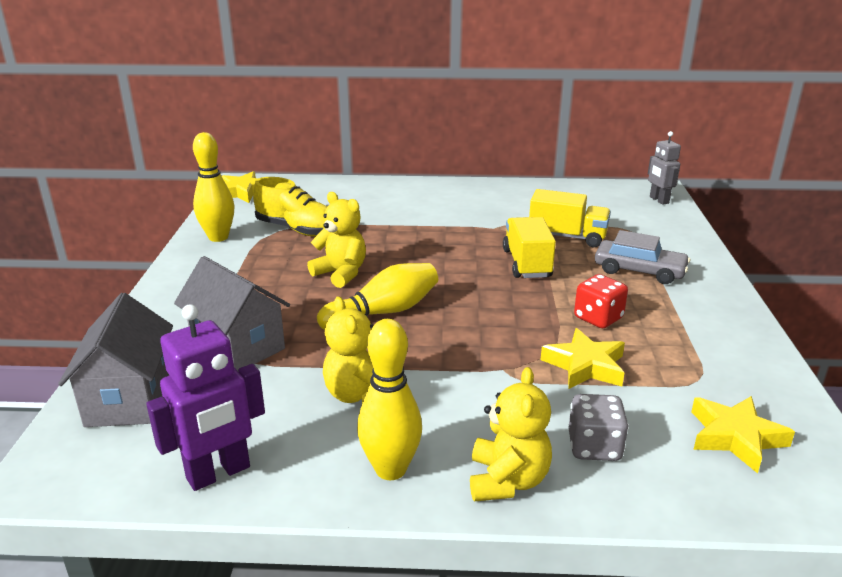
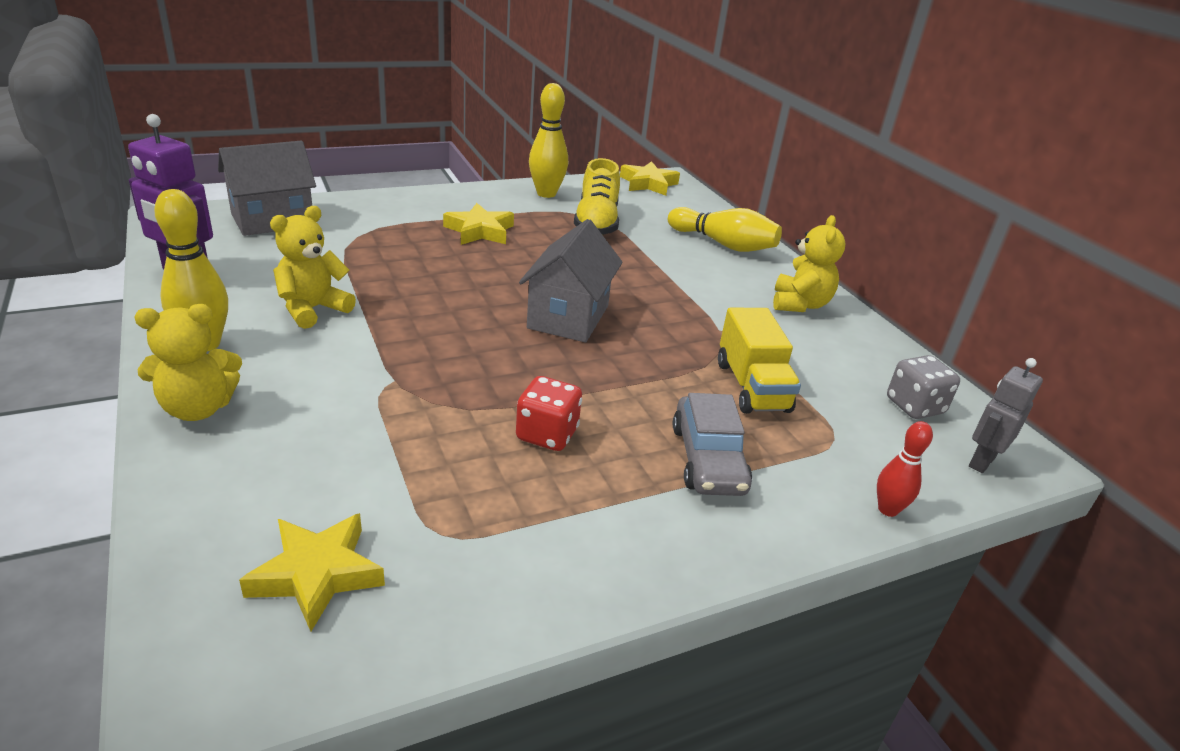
camera: 60 degrees right, 5 degrees up
(238, 346) = (365, 242): grey house -> grey house (568, 317)
(341, 273) = (526, 260): yellow teddy bear -> yellow teddy bear (800, 304)
(383, 312) = (465, 295): yellow bowling pin -> yellow bowling pin (723, 244)
(527, 263) = (646, 365): yellow truck -> none
(585, 366) = (428, 435): yellow star -> yellow star (480, 231)
(594, 447) = (266, 458): grey dice -> grey dice (914, 406)
(694, 235) = (887, 509): none -> red bowling pin

